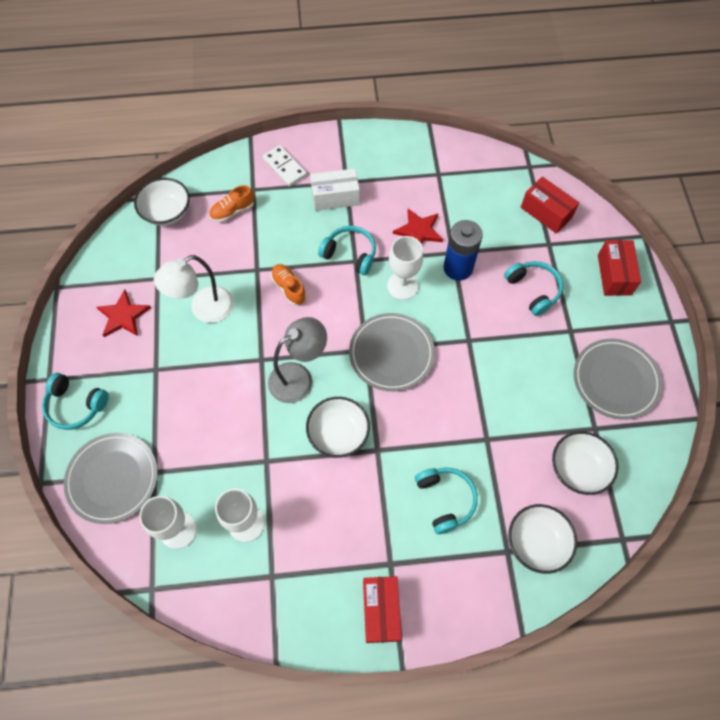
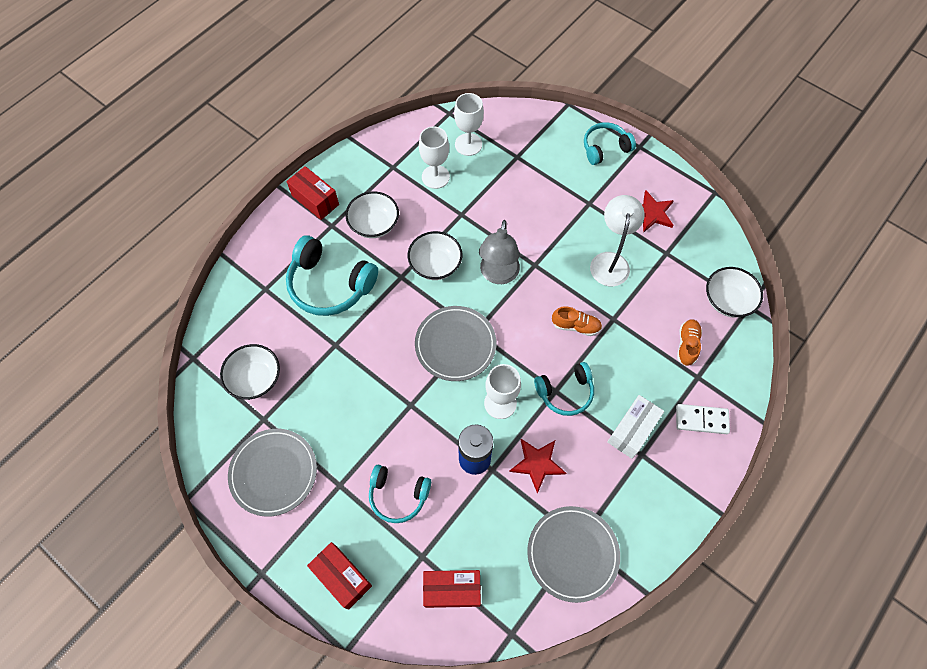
camera: 135 degrees right, 0 degrees up
(113, 478) = (534, 136): grey plate -> grey plate (572, 554)
(445, 500) = (330, 285): turquoise headphones -> turquoise headphones, size x1.60
(536, 542) = (250, 309): white bowl -> white bowl (374, 224)

